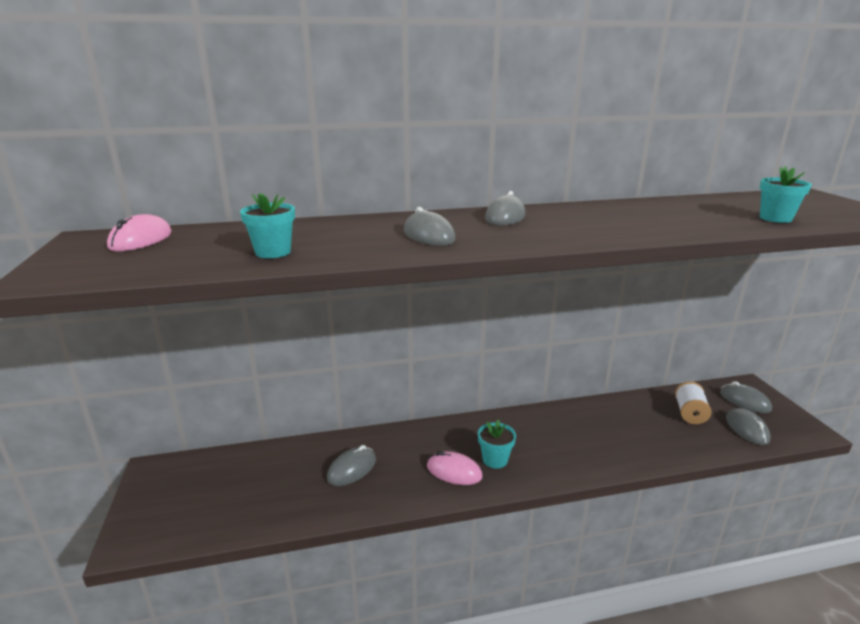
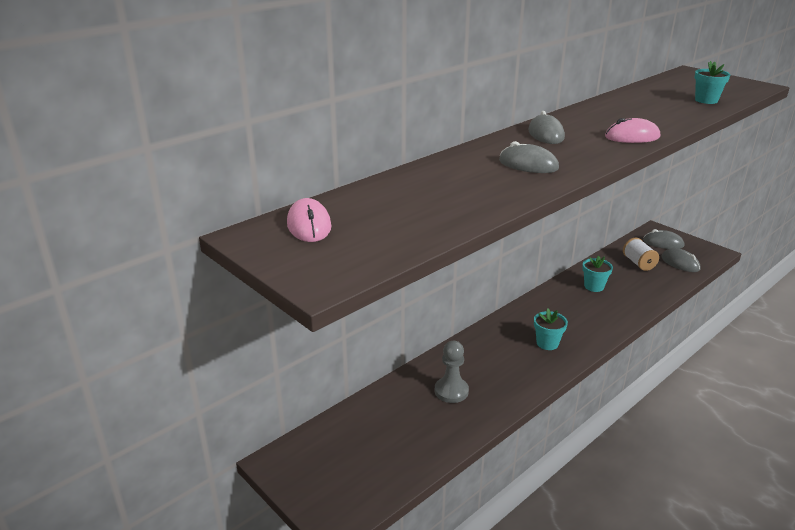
camera: 30 degrees left, 5 degrees up
(273, 252) = (449, 208): turquoise flower pot -> turquoise flower pot (594, 286)
(352, 469) = (451, 391): grey mouse -> grey pawn
(454, 471) = (528, 363): pink mouse -> pink mouse (632, 137)

